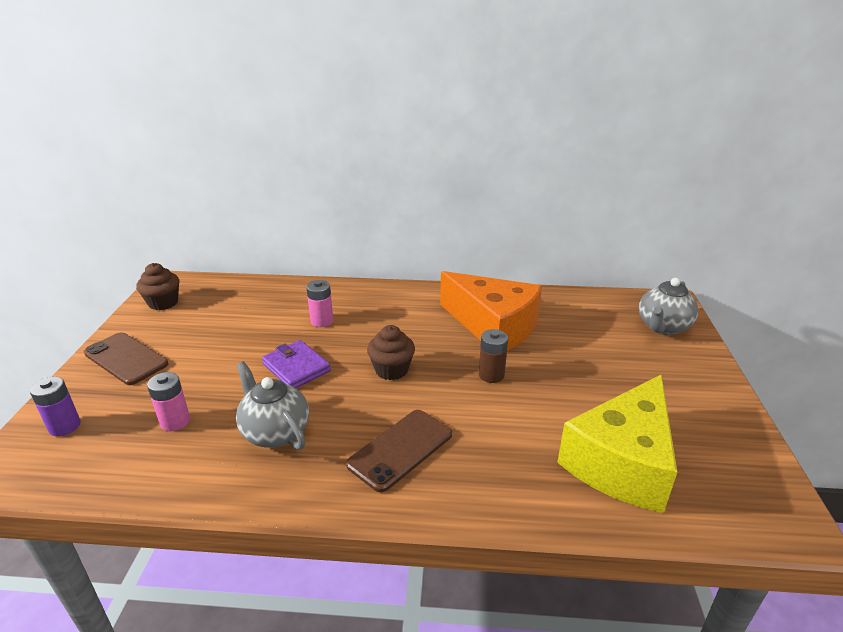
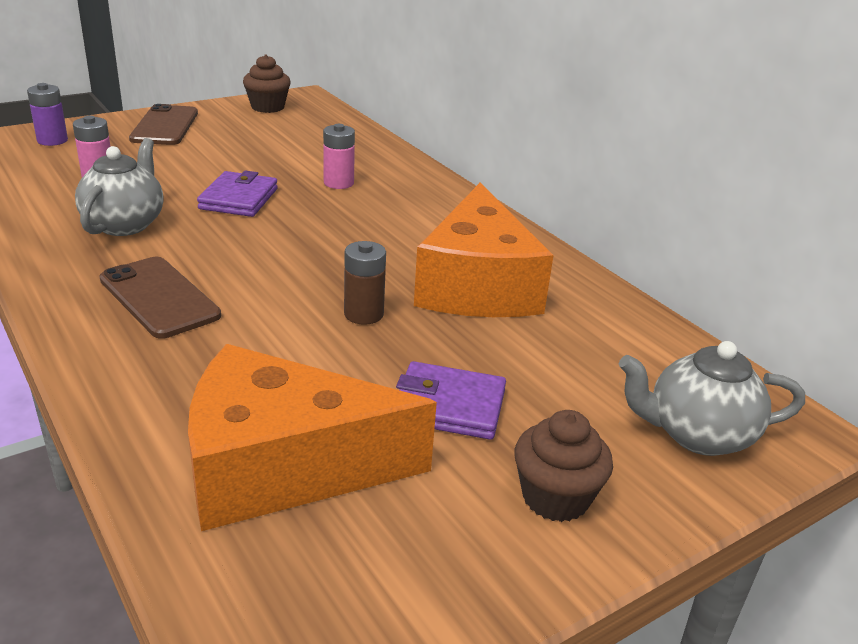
camera: 50 degrees right, 0 degrees up
(391, 370) = (296, 249): brown cupcake -> brown cupcake (555, 497)
(400, 449) = (159, 297): brown phone -> brown phone turned 45 degrees clockwise
(600, 383) = (449, 406): none -> purple wallet
(622, 462) = (282, 467): yellow cheese -> orange cheese

